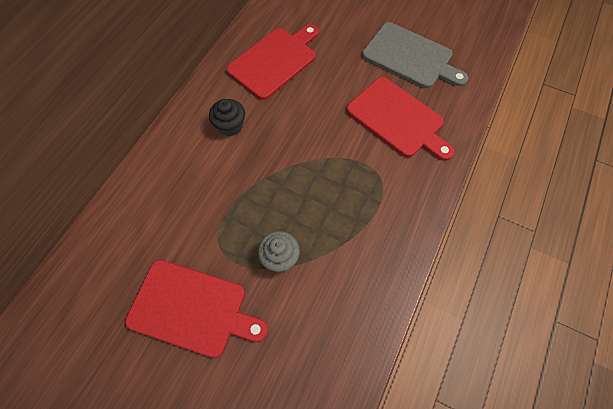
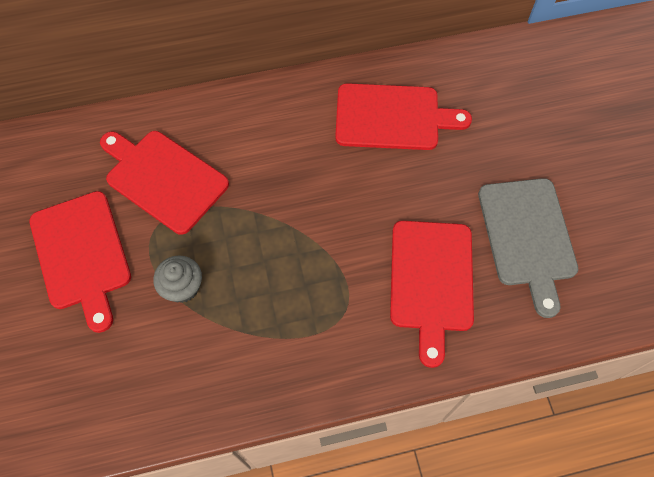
camera: 50 degrees right, 0 degrees up
(186, 214) = (163, 179): none -> red cutting board
(230, 126) = (282, 140): black cupcake -> none

